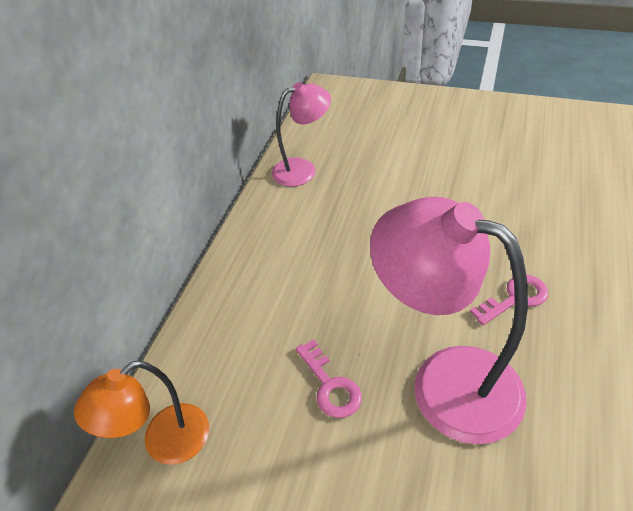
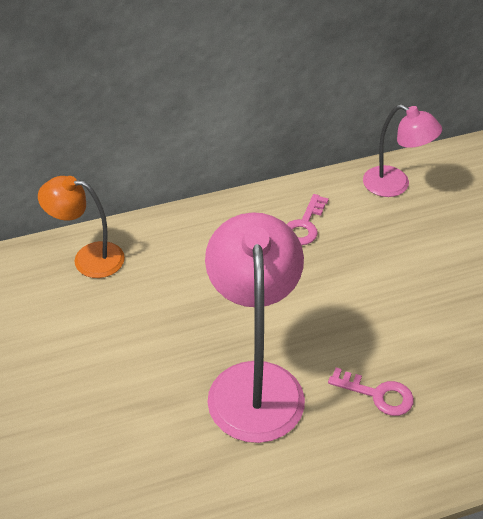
camera: 50 degrees right, 0 degrees up
(330, 385) = (197, 317): pink key -> pink key (305, 225)

